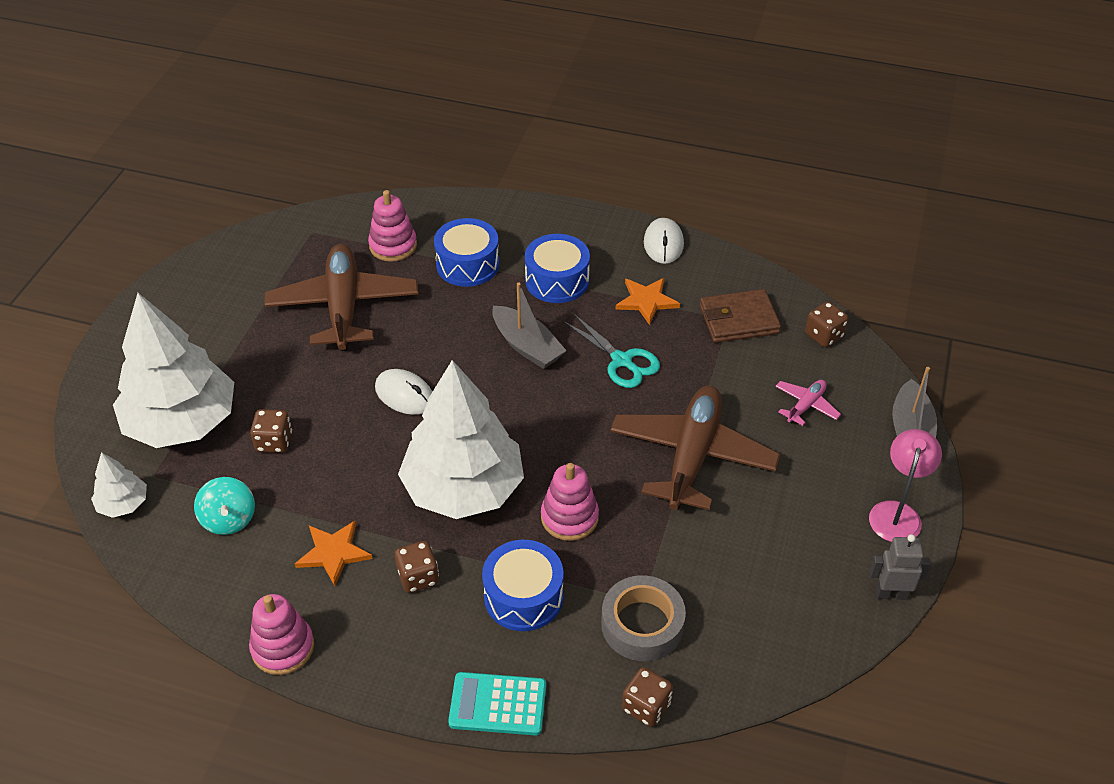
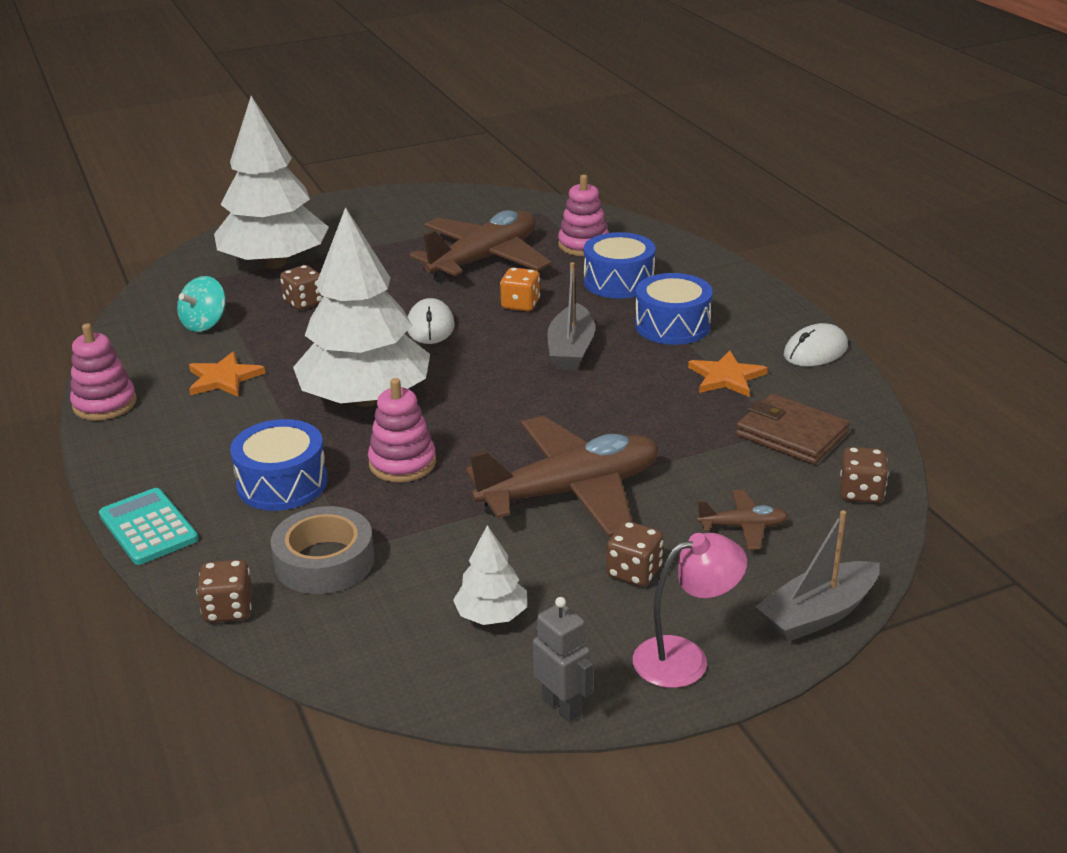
camera: 50 degrees right, 15 degrees down
(123, 504) = (171, 282): white tree -> white tree (491, 615)
(418, 577) = (243, 425): brown dice -> brown dice (634, 572)
(435, 331) = (520, 305): none -> orange dice
(622, 361) = (630, 400): turquoise scissors -> none
(806, 406) = (743, 527): pink plane -> brown plane

